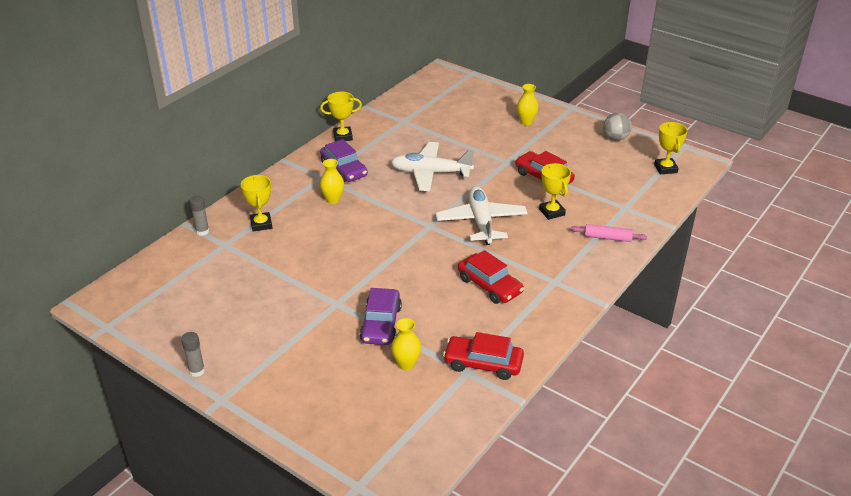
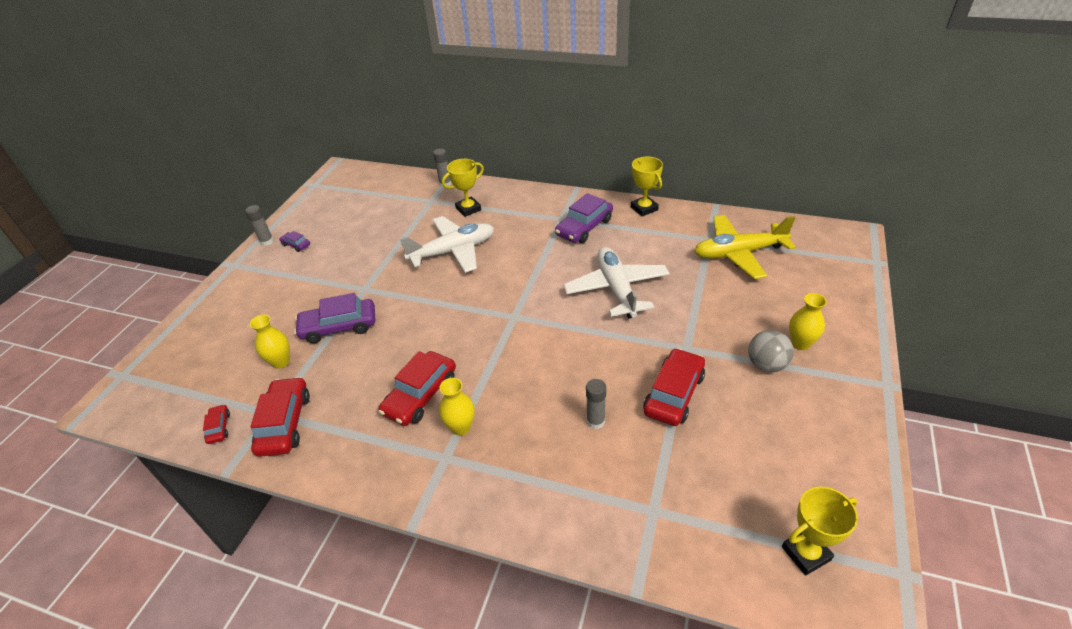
camera: 75 degrees right, 5 degrees up
(223, 347) = (296, 245): none -> purple car
(333, 200) = (527, 237): yellow vase -> yellow vase (461, 427)
(428, 115) = (739, 253): none -> yellow plane
(468, 406) = (219, 427): none -> red car
(481, 222) = (540, 357): white plane -> white plane (453, 251)
(552, 212) = (595, 421): yellow trophy -> grey glue stick
(607, 238) = (564, 501): pink rolling pin -> none
(615, 138) = (845, 460): grey ball -> grey ball (766, 365)

